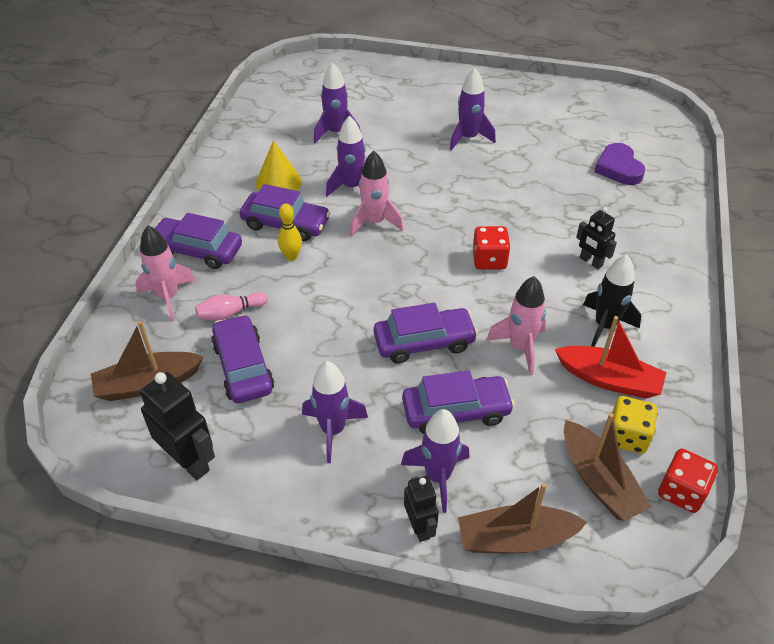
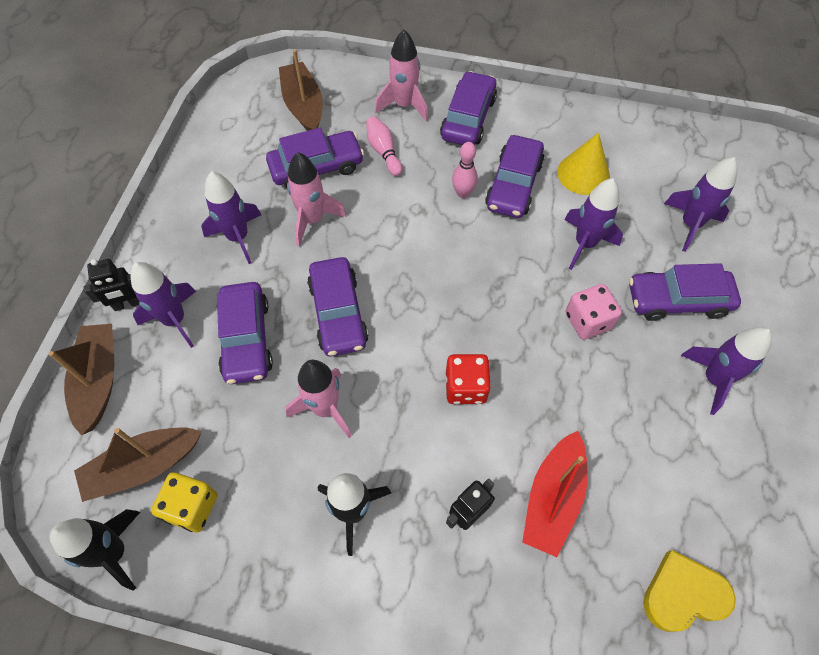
camera: 90 degrees right, 15 degrees up
(189, 461) = (221, 142): black robot -> none
(291, 256) = (463, 193): yellow bowling pin -> pink bowling pin
(374, 222) = (523, 267): pink rocket -> pink rocket (312, 219)
(405, 146) = (677, 300): none -> purple car
(425, 191) = (587, 321): none -> pink dice
(609, 379) = (271, 501): red boat -> red boat (553, 498)
(618, 168) = (683, 594): purple heart -> yellow heart
(681, 491) = (114, 552): red dice -> black rocket

